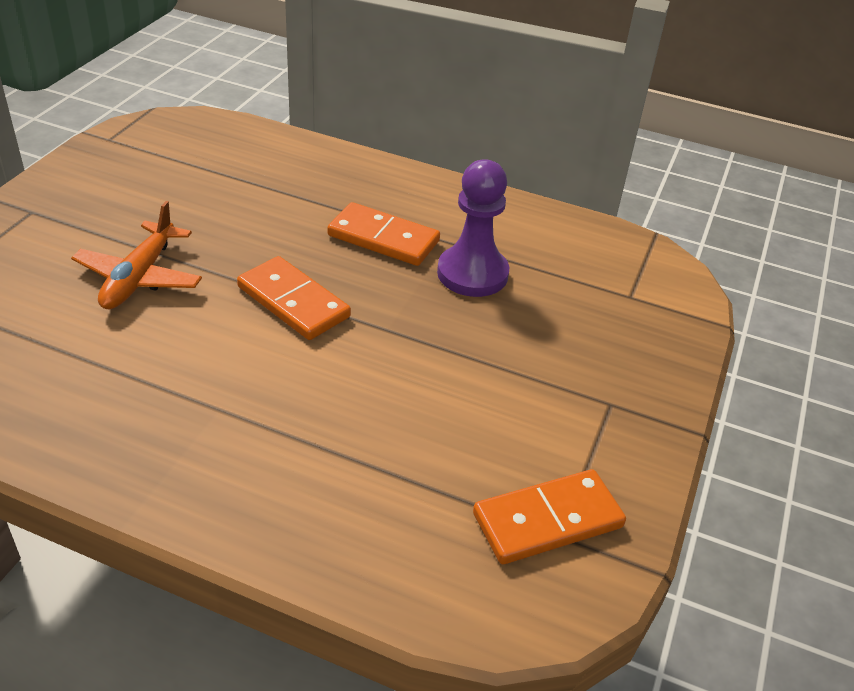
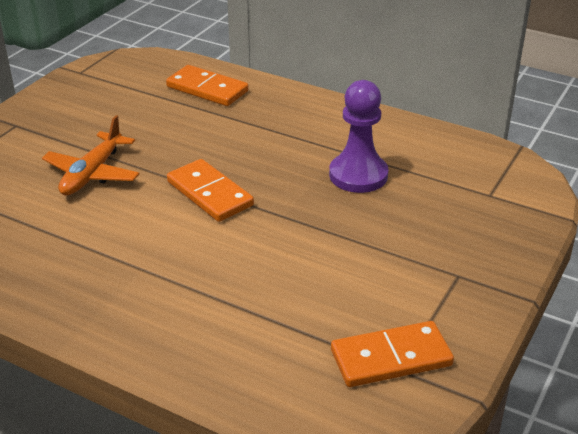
camera: 10 degrees right, 5 degrees down
(383, 238) = (289, 147): orange domino -> orange domino (207, 89)

